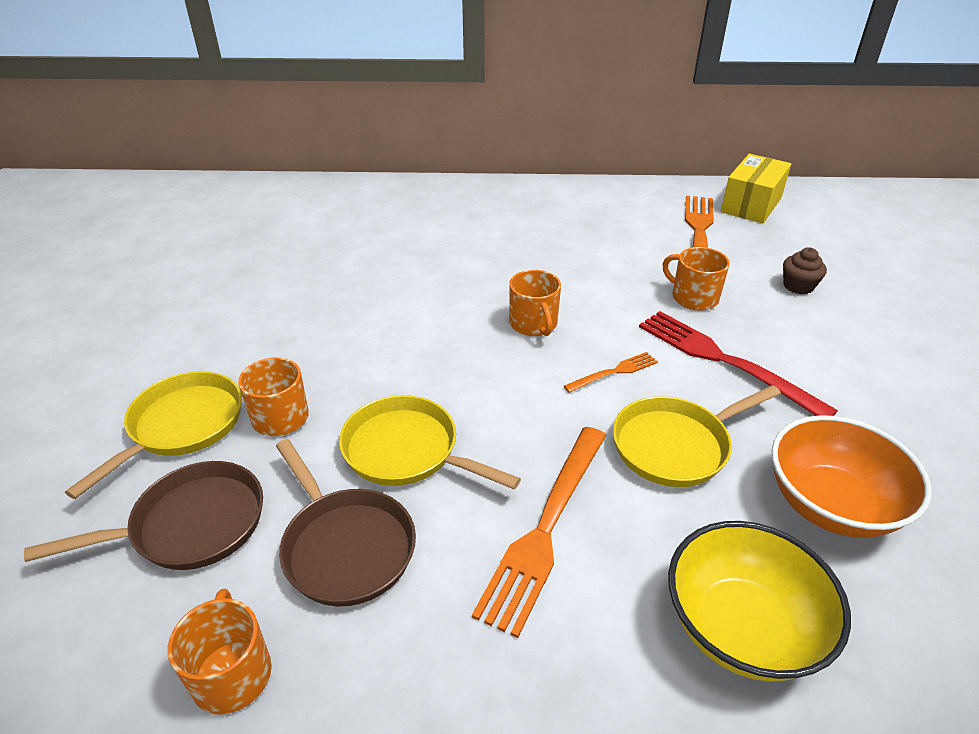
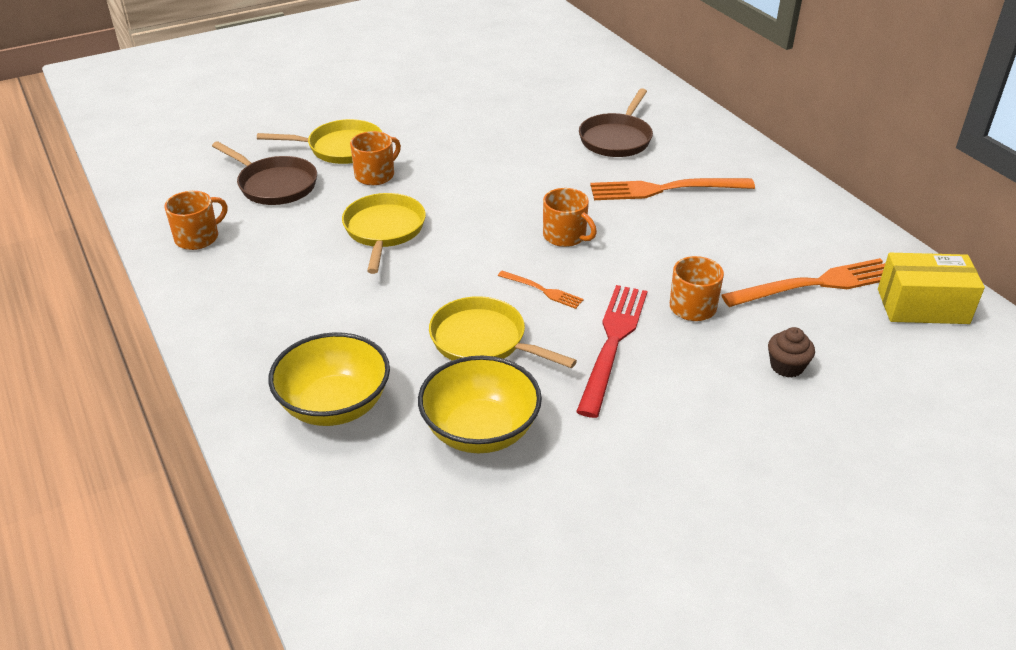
camera: 60 degrees right, 0 degrees up
(345, 546) = (295, 238): brown pan -> brown pan (617, 138)
(533, 324) = (565, 236): orange mug -> orange mug turned 90 degrees counterclockwise
(545, 528) = (360, 305): orange fork -> orange fork (664, 189)
(831, 505) = (480, 431): orange bowl -> yellow bowl

